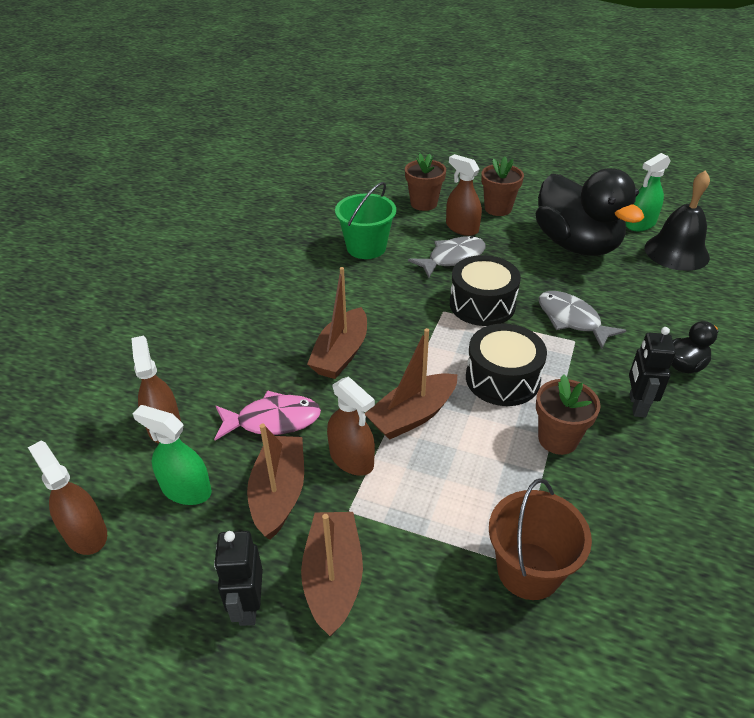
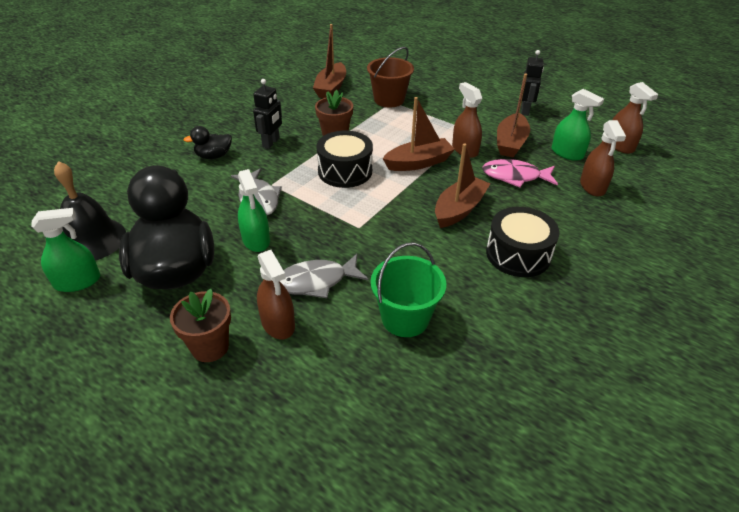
camera: 165 degrees left, 0 degrees up
(333, 578) = (483, 112): brown boat -> brown boat (331, 88)
(423, 203) = (299, 382): brown flower pot -> none
(482, 304) = (321, 226): black drum -> black drum (518, 254)
(533, 279) = (256, 240): none -> green spray bottle

